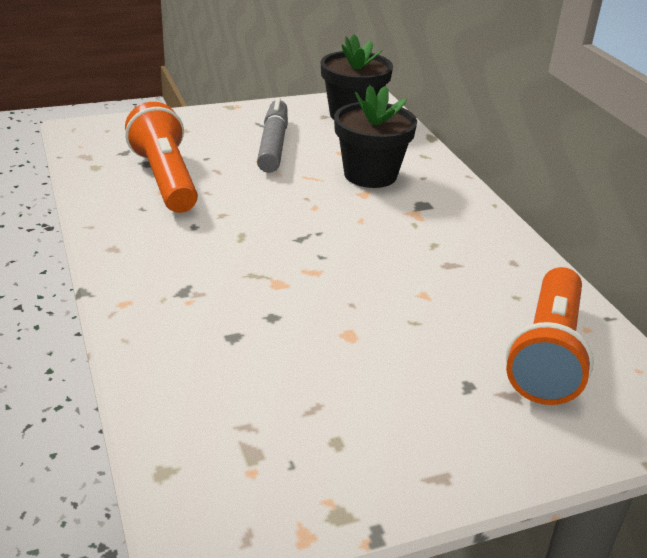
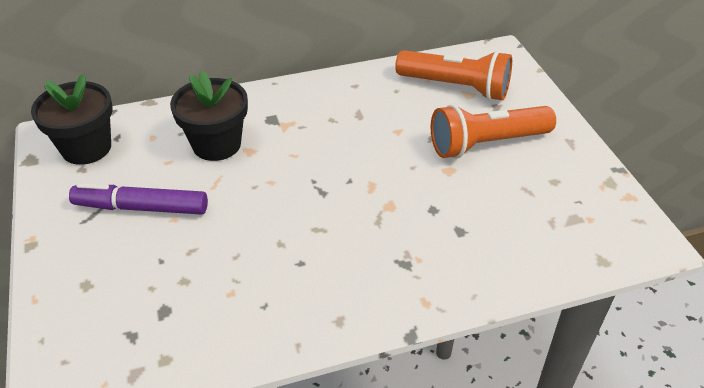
camera: 85 degrees left, 10 degrees up
(165, 178) = (204, 291): orange flashlight -> orange flashlight (486, 144)
(273, 144) = (141, 207): grey marker -> purple marker

